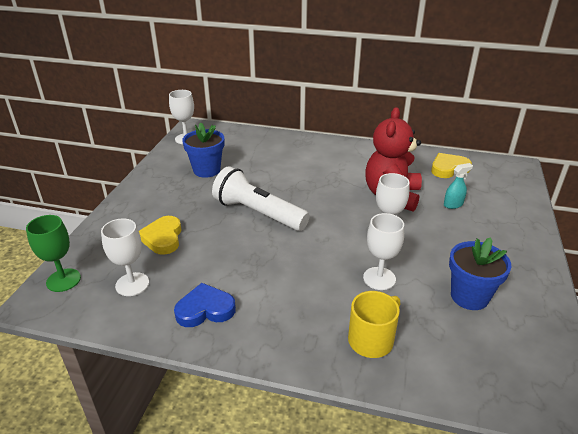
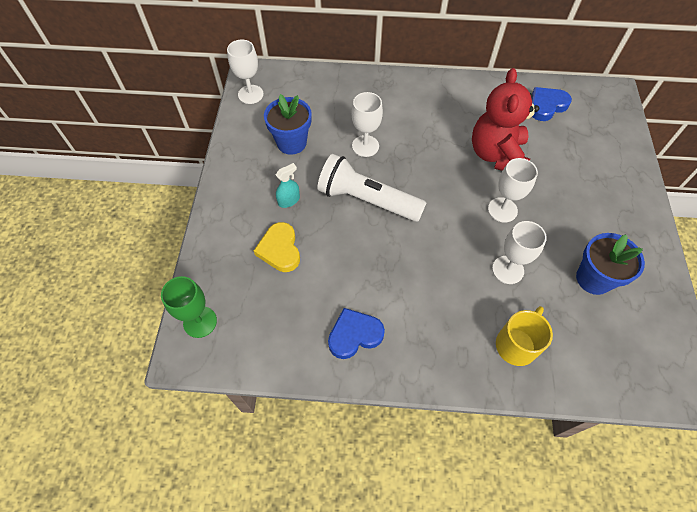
camera: 10 degrees left, 25 degrees up
(132, 284) = (272, 316): white goblet -> white goblet (365, 146)
(448, 168) = (546, 106): yellow heart -> blue heart
(453, 204) = (559, 159): turquoise spray bottle -> turquoise spray bottle (289, 200)

